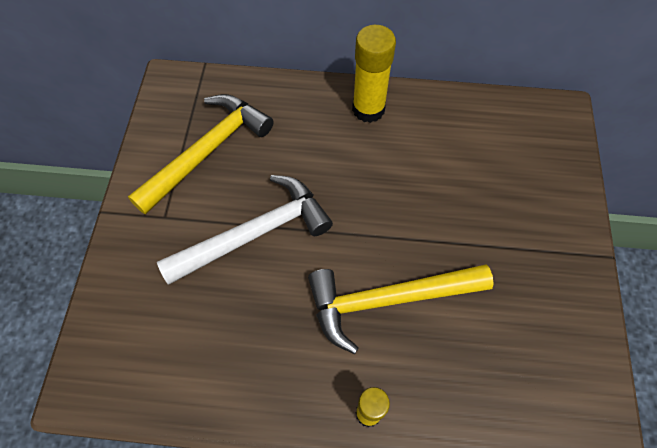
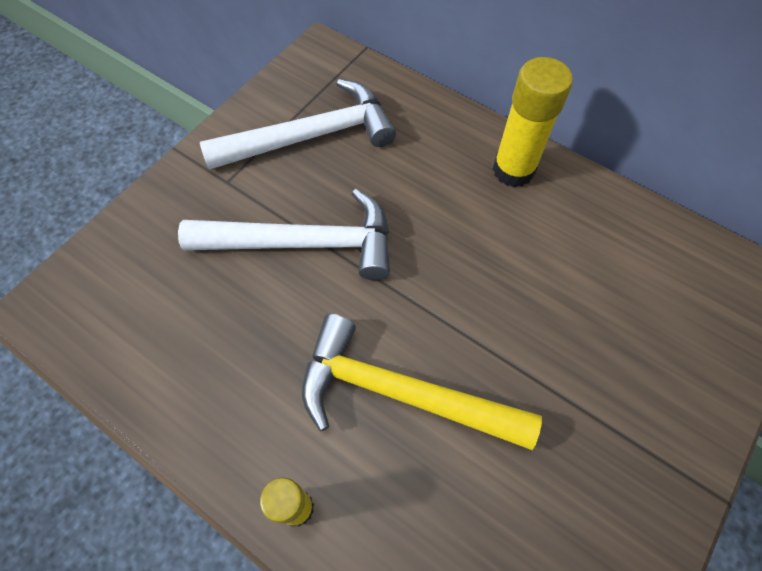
camera: 30 degrees right, 0 degrees up
(207, 151) = (311, 136): yellow hammer -> white hammer

